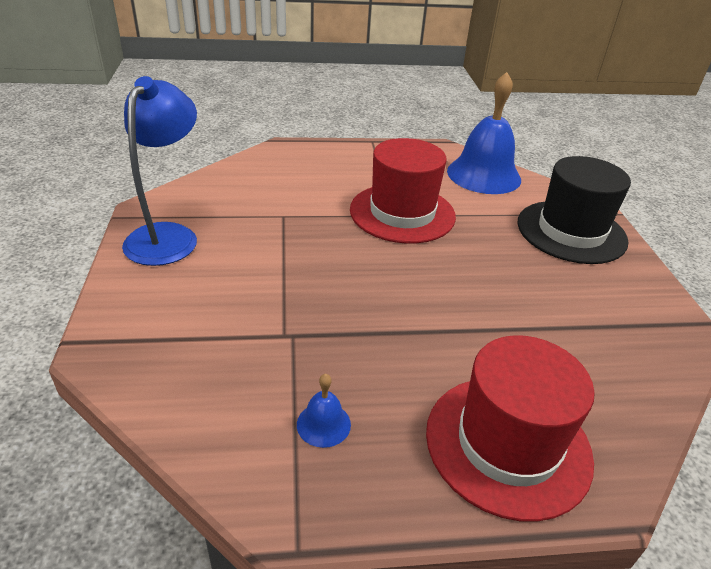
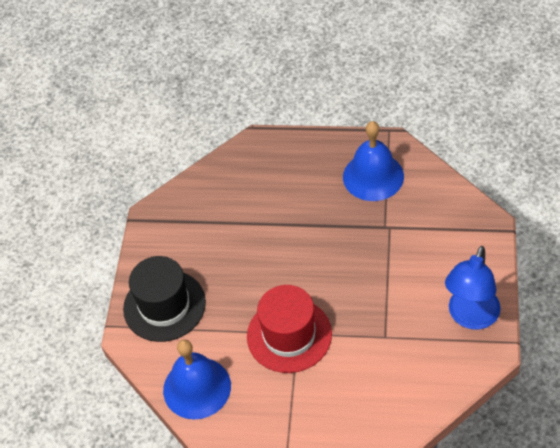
camera: 160 degrees left, 15 degrees up
(323, 424) = (373, 176): blue bell -> blue bell, size x2.36
(508, 444) = (289, 161): red hat -> none

